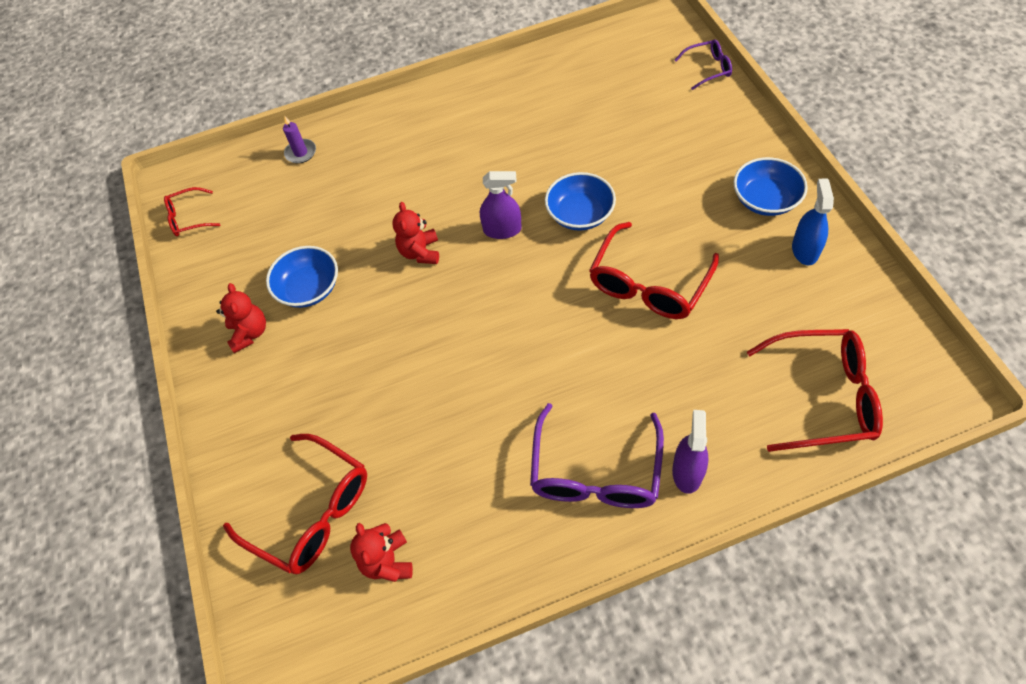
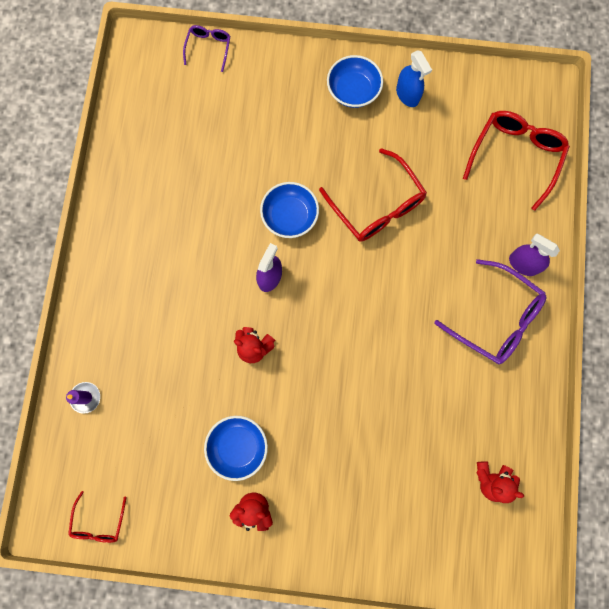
camera: 70 degrees left, 20 degrees up
(311, 512) = (430, 517): red glasses -> none
(805, 250) = (407, 95): blue spray bottle -> blue spray bottle turned 150 degrees counterclockwise

